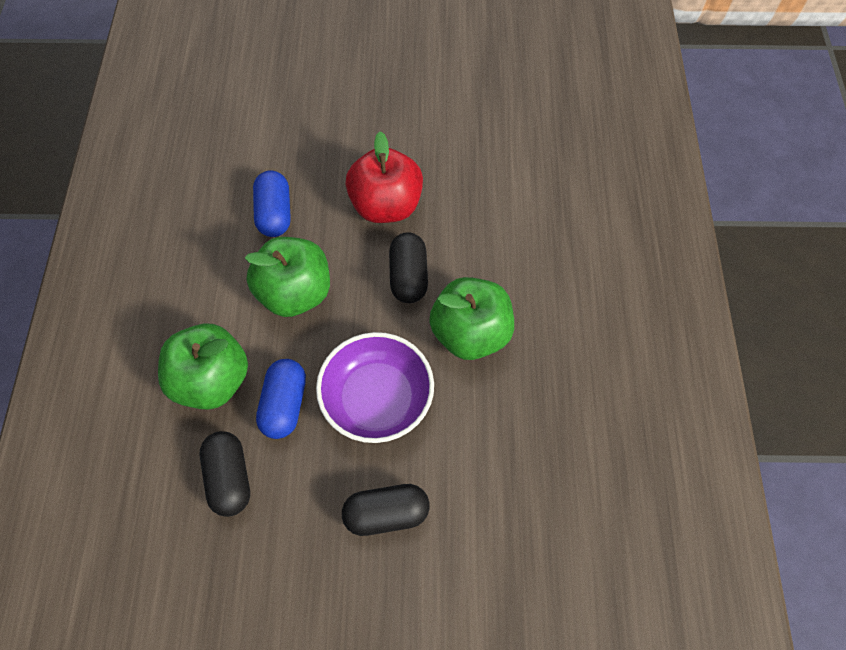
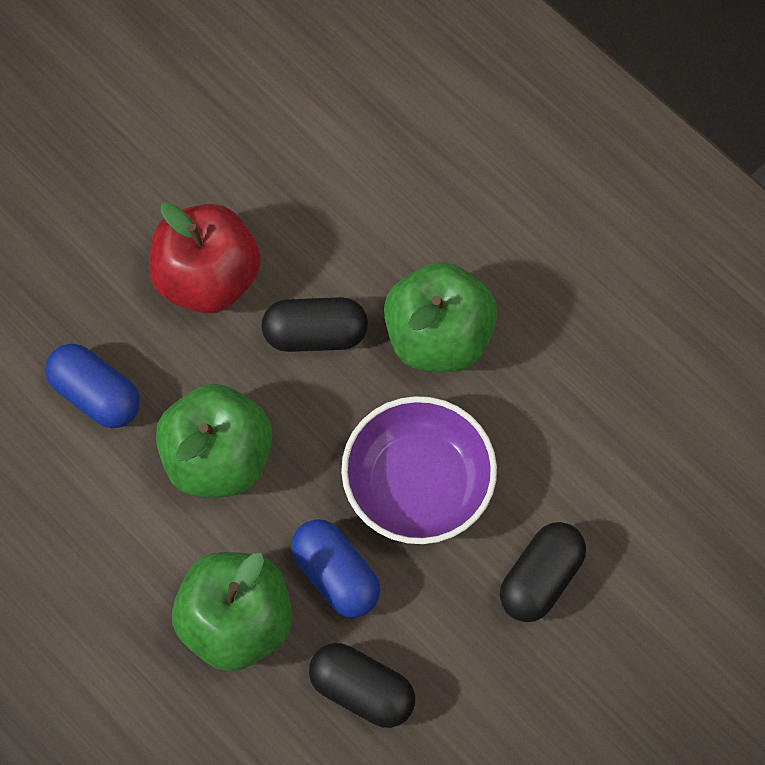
camera: 45 degrees left, 5 degrees up
(408, 276) = (315, 334): black capsule -> black capsule turned 45 degrees counterclockwise

